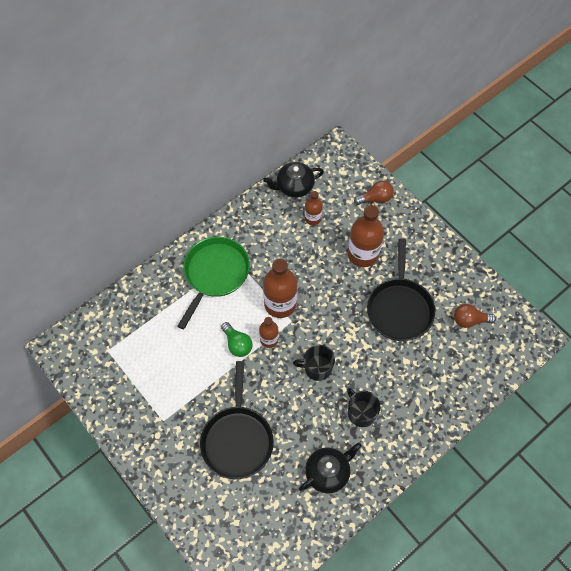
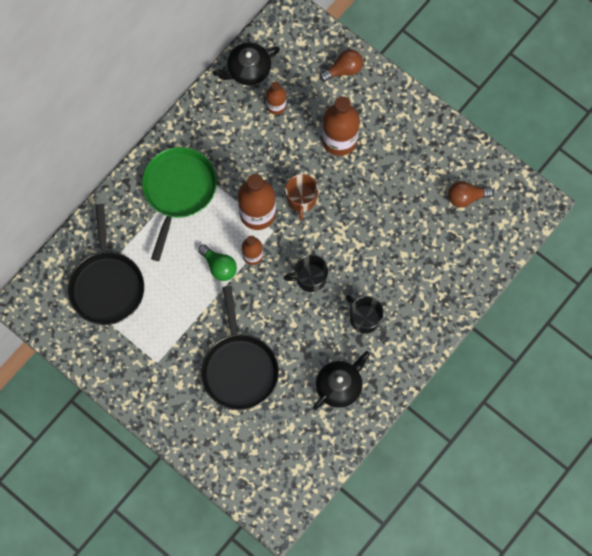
camera: 10 degrees left, 10 degrees up
(321, 298) = (301, 199): none -> brown mug
(399, 308) = (389, 196): black pan -> black pan (107, 285)

